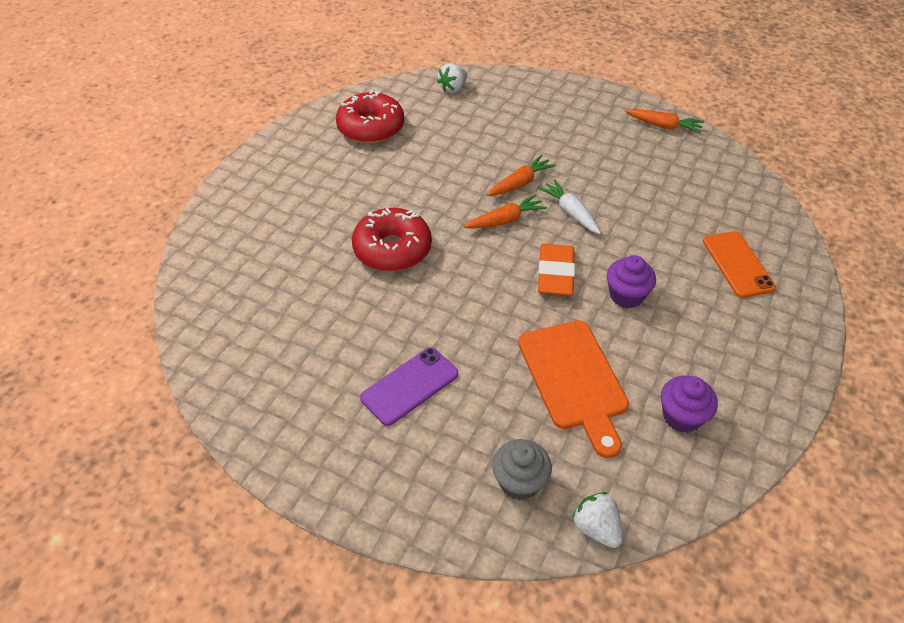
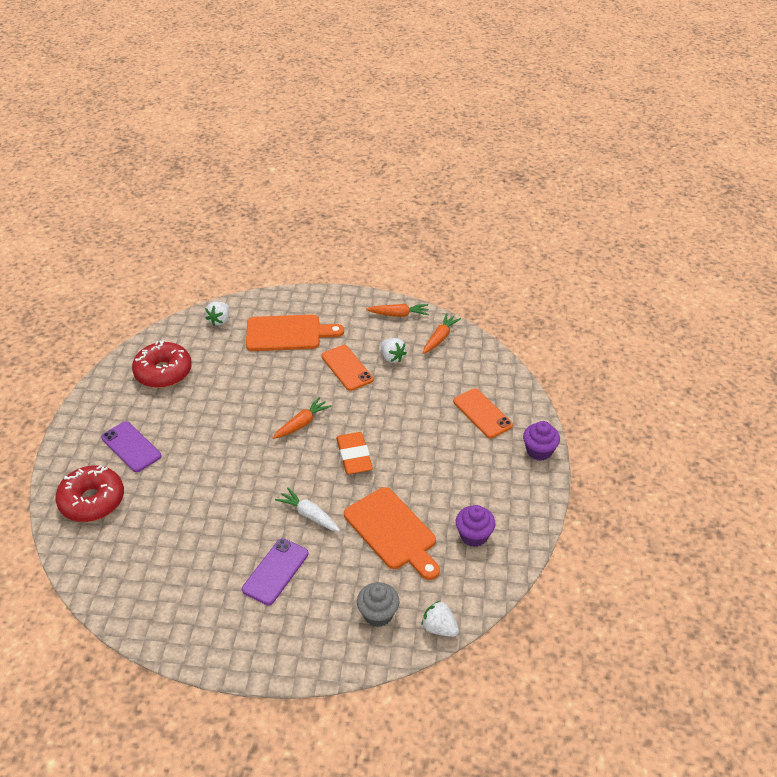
camera: 20 degrees left, 5 degrees down
(304, 197) = (131, 447): none -> purple phone
(392, 249) = (222, 471): red donut -> red donut (92, 501)
(520, 183) = (303, 390): orange carrot -> orange carrot (440, 338)
(524, 118) = (288, 333): none -> orange cutting board
(570, 212) = (349, 404): white carrot -> white carrot (309, 515)
(581, 171) = (347, 368): none -> orange phone
(626, 295) = (410, 459): purple cupcake -> purple cupcake (539, 451)
(640, 172) = (392, 357): none -> white strawberry

